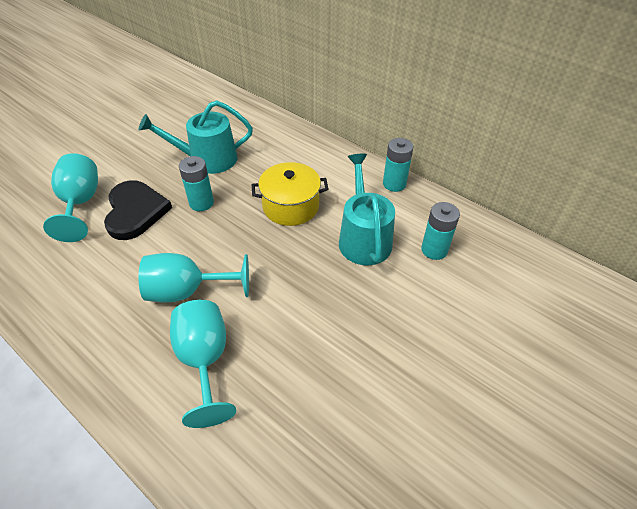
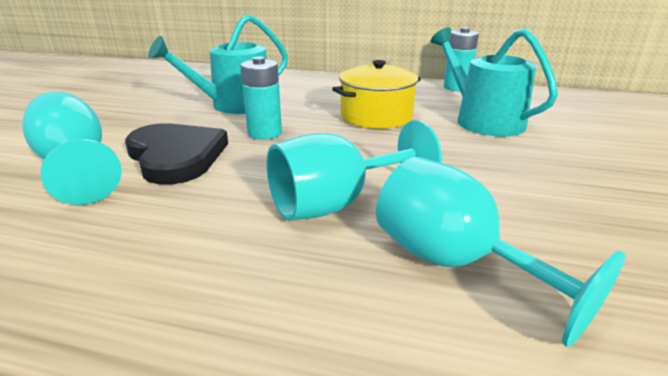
camera: 25 degrees left, 20 degrees down
(434, 250) = (558, 113): turquoise battery -> none

